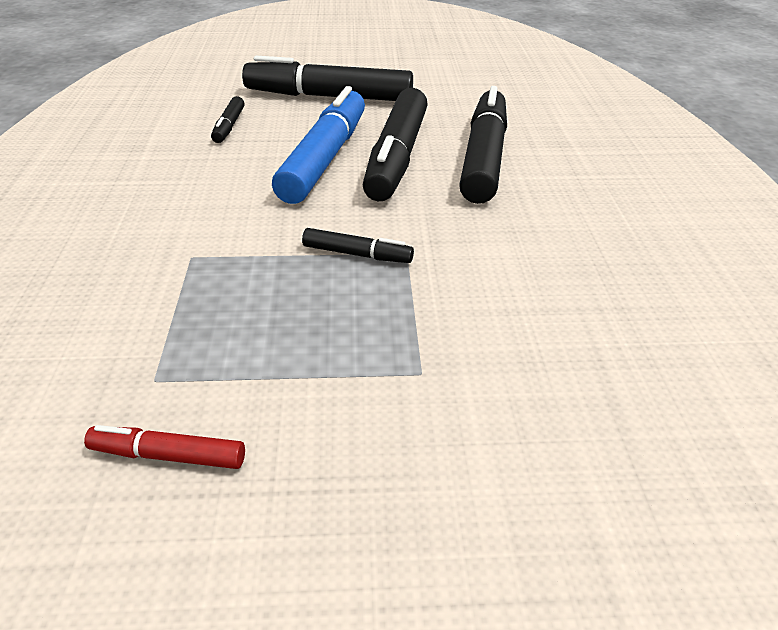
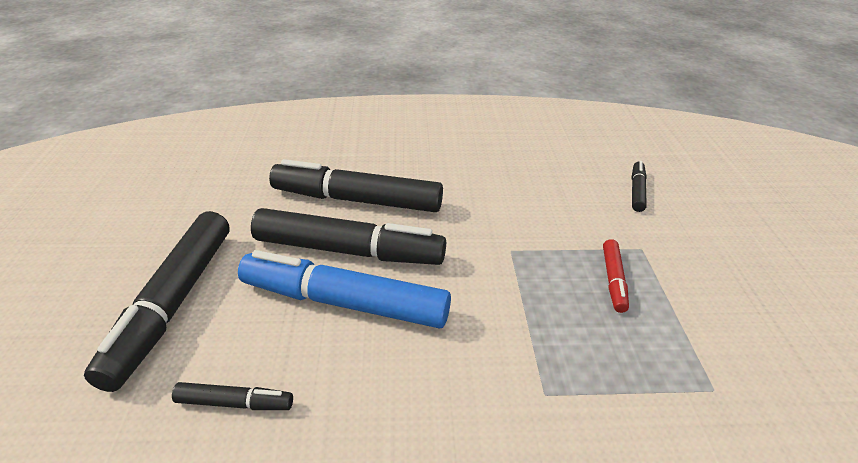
camera: 90 degrees left, 0 degrees up
(168, 456) = (775, 366): red marker -> red marker (613, 280)
(357, 254) = (519, 277): black marker -> black marker (637, 191)

